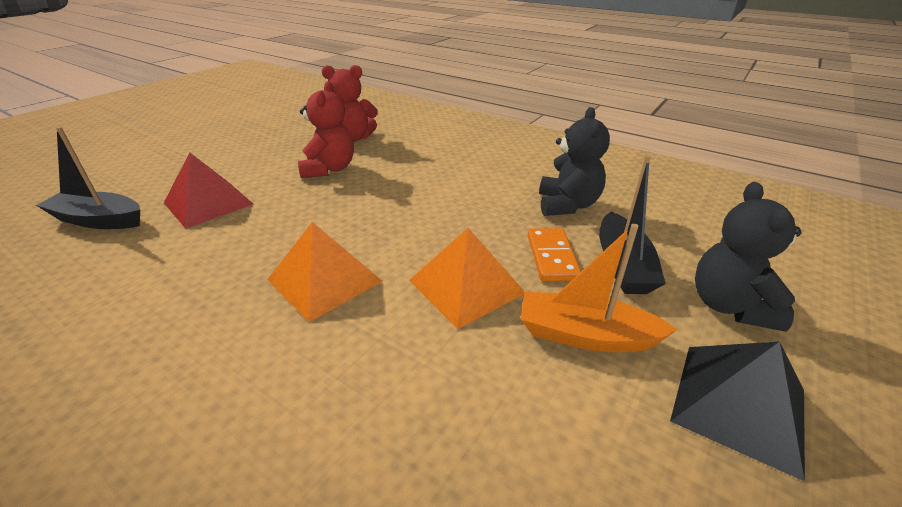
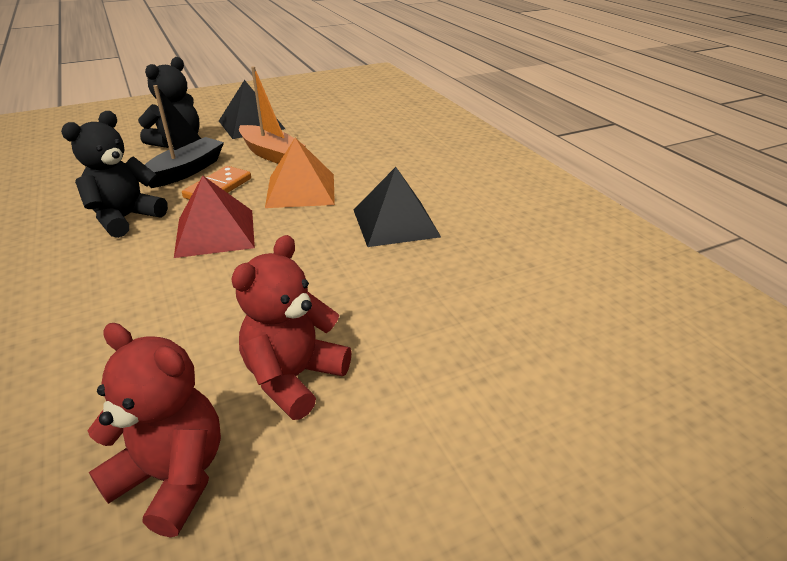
camera: 150 degrees left, 0 degrees up
(99, 220) = (650, 382): black boat -> none
(208, 203) = (496, 362): red pyramid -> red pyramid (215, 232)
(324, 280) = (395, 223): orange pyramid -> black pyramid

